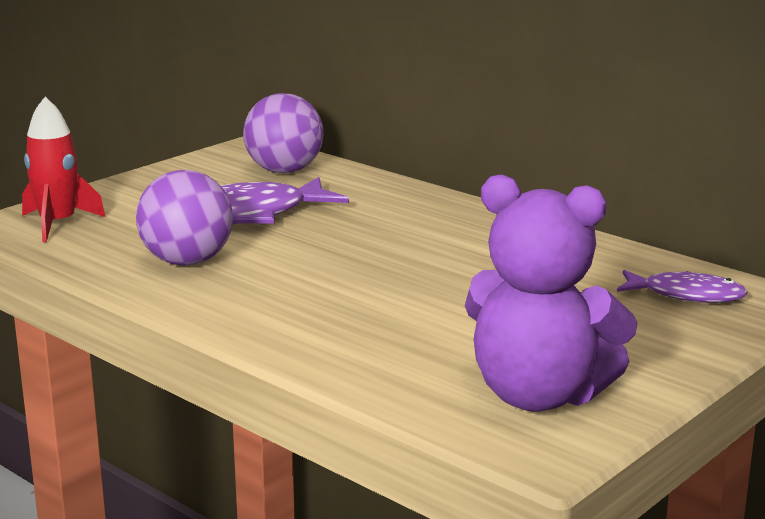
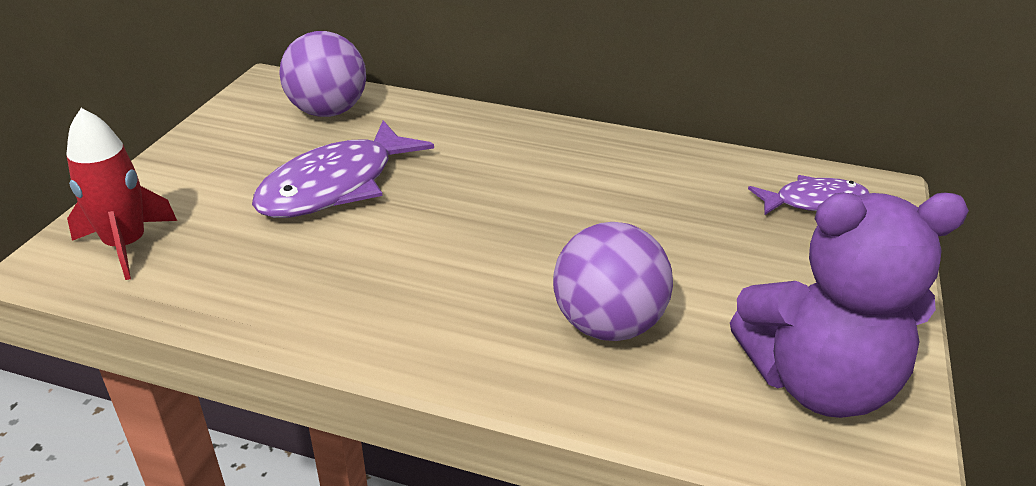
camera: 25 degrees left, 15 degrees up
(187, 261) = (319, 271): purple ball -> purple ball (607, 324)

